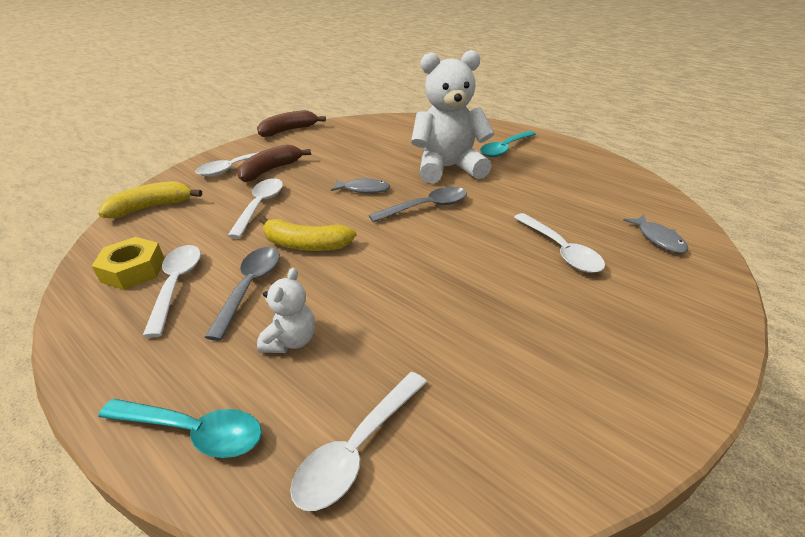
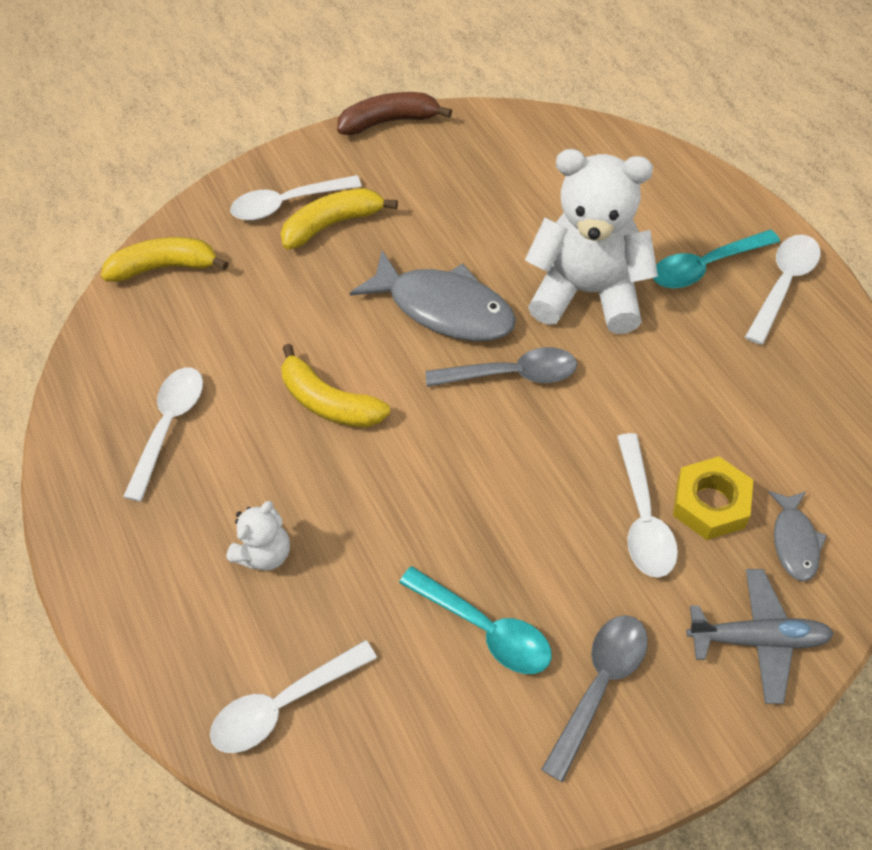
camera: 25 degrees right, 20 degrees up
(133, 270) = (128, 385): yellow nut -> yellow nut (710, 504)
(194, 431) = (150, 632): turquoise spoon -> turquoise spoon (485, 628)
(250, 287) = (245, 456): grey spoon -> grey spoon (599, 685)
(260, 206) = (297, 305): white spoon -> white spoon (783, 284)
(270, 170) = (333, 224): brown banana -> yellow banana
(364, 189) = (444, 308): grey fish -> grey fish, size x1.96
(687, 290) = (758, 639): none -> grey plane

